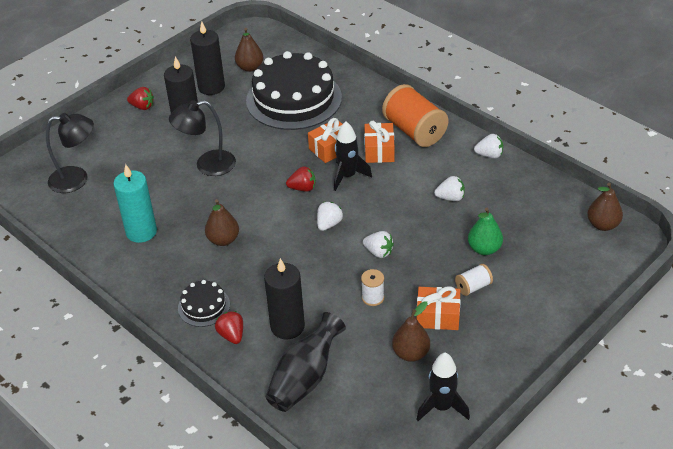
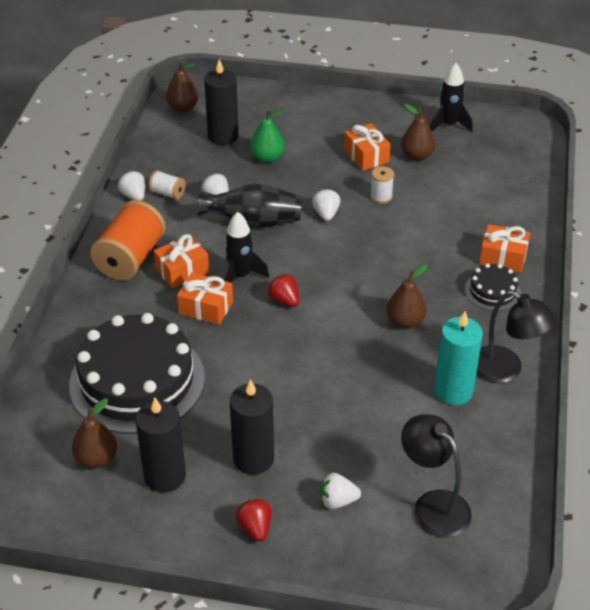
camera: 125 degrees left, 0 degrees up
(207, 165) = (311, 395): black lamp -> black lamp (505, 370)
(231, 335) = (503, 257): red strawberry -> orange gift
(287, 326) = (460, 230): black candle -> black candle (223, 136)
(305, 378) = (497, 198): black vase -> black vase (253, 222)
(329, 224) = (319, 259): white strawberry -> white strawberry (337, 501)
(473, 287) = (317, 149): white spool -> white spool (168, 193)

